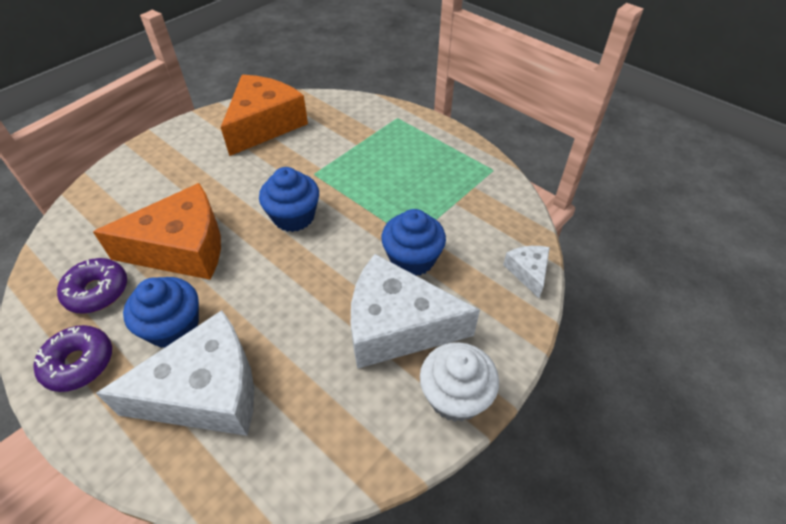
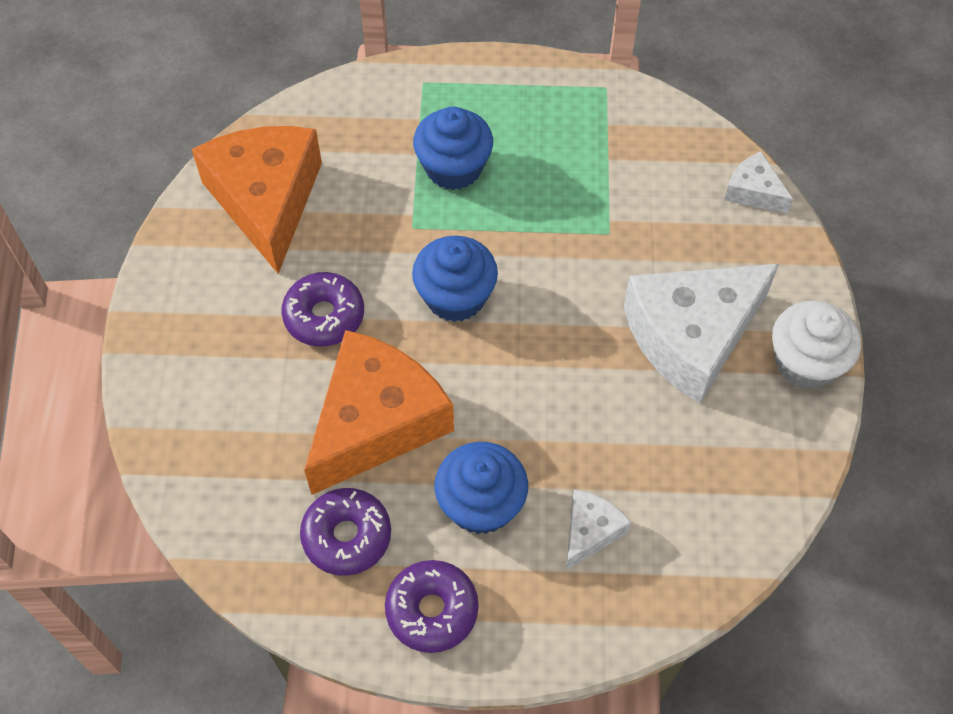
camera: 40 degrees left, 10 degrees up
(206, 391) = (590, 531): white cheese -> white cheese, size x0.46
(224, 185) = (324, 316): none -> purple donut
(412, 259) = (633, 256): blue cupcake -> blue cupcake (453, 168)

